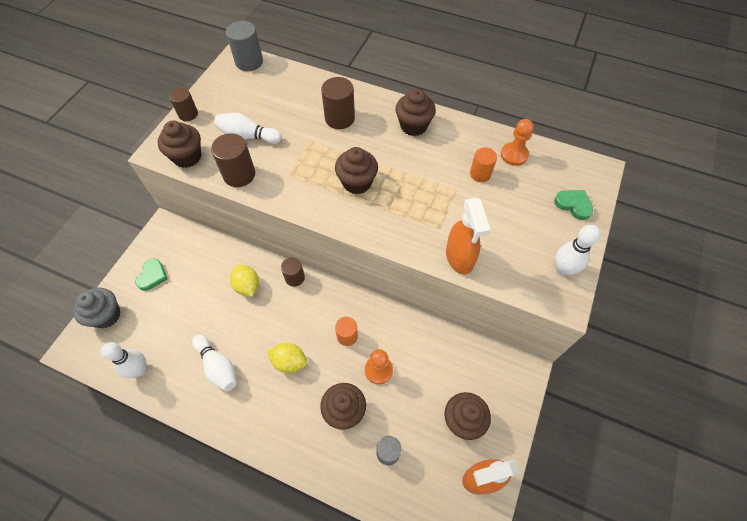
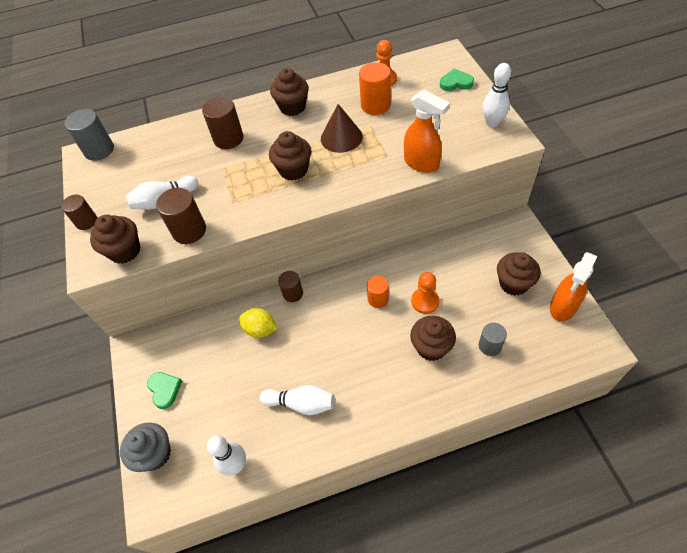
camera: 35 degrees left, 5 degrees down
(289, 362) = (354, 351): yellow lemon -> none
(422, 182) = (341, 137): none -> brown cone
(480, 174) = (375, 105): orange cylinder -> orange cylinder, size x1.52

